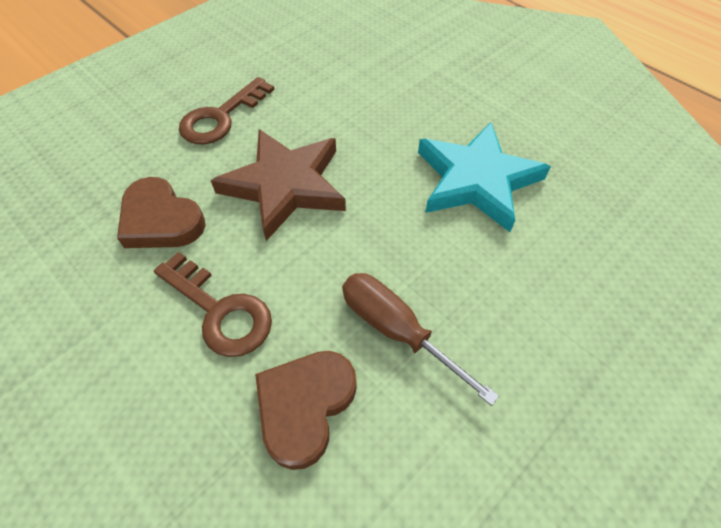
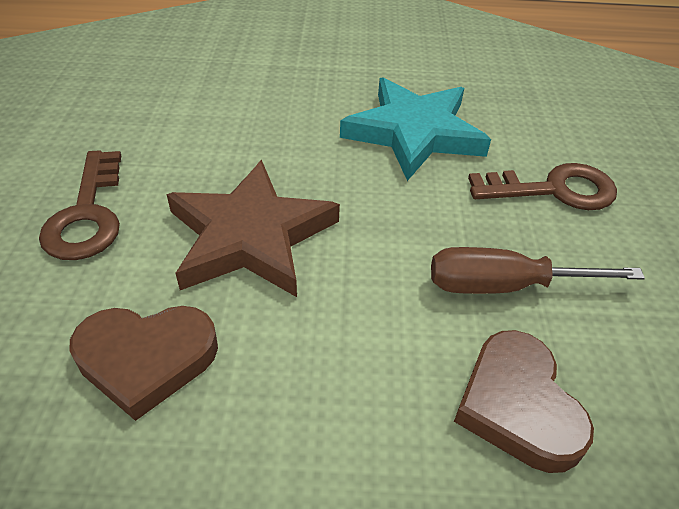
camera: 45 degrees left, 10 degrees down
(220, 311) = (334, 393): brown key -> brown key (553, 190)

